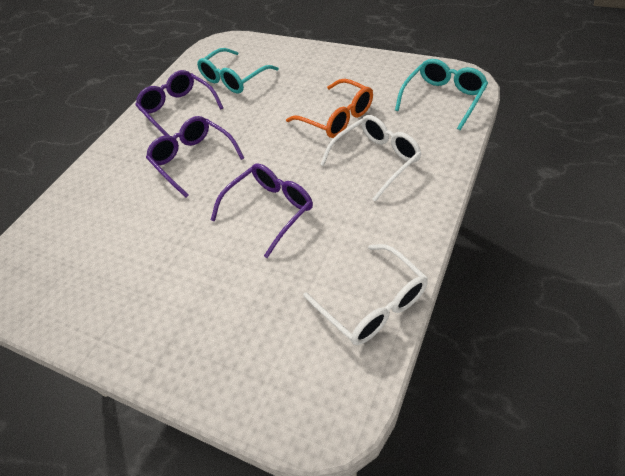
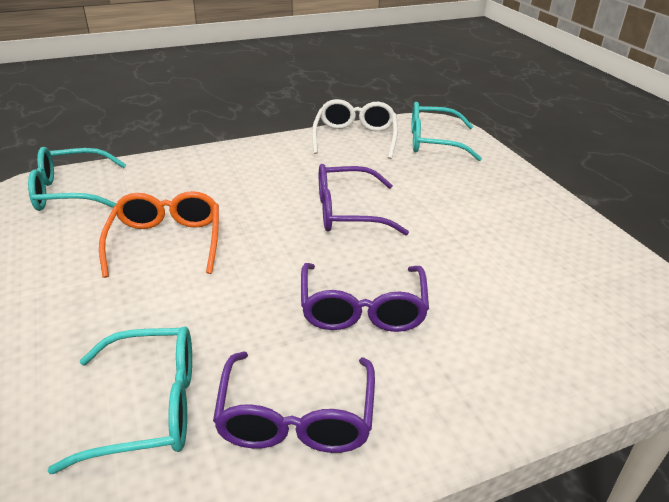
camera: 145 degrees left, 15 degrees down
(296, 367) = (433, 142): none -> turquoise glasses
(376, 160) = (213, 189): white glasses -> none

